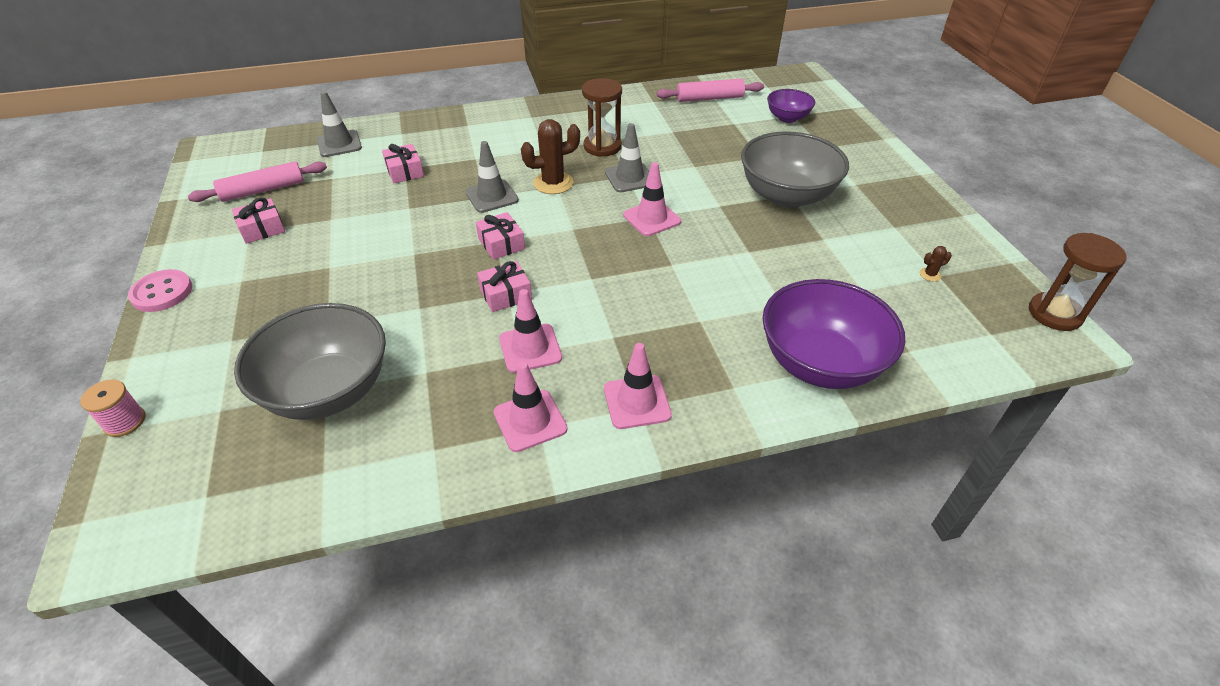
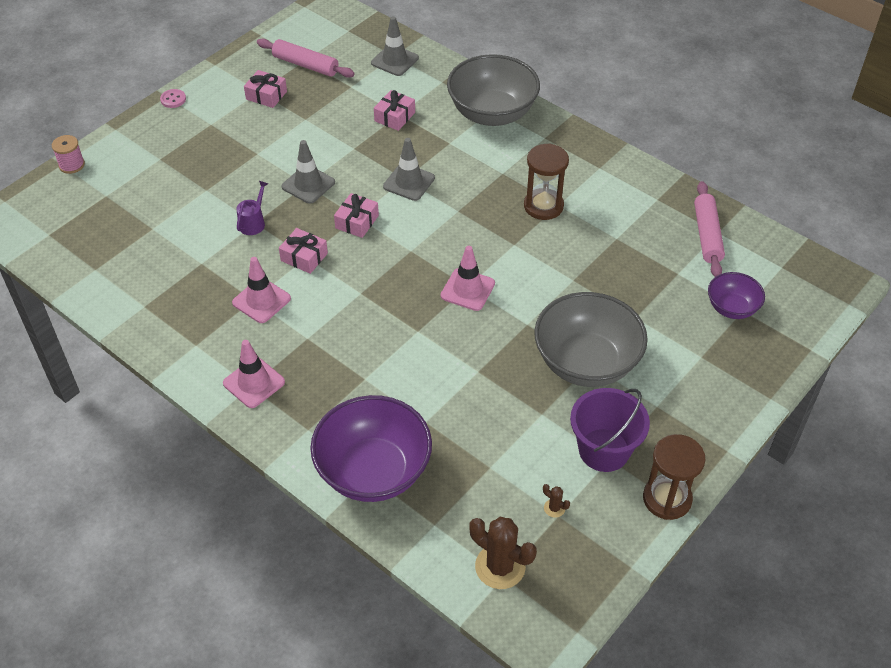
camera: 55 degrees right, 5 degrees up
(162, 292) = (173, 99): pink button -> pink button, size x0.60
(328, 391) = (153, 230): grey bowl -> grey bowl (492, 113)
(418, 309) = (253, 223): none -> purple watering can
(530, 421) = (198, 337): pink traffic cone -> none
(553, 183) = (460, 206): brown cactus -> brown cactus (500, 567)
(630, 178) = (513, 247): grey traffic cone -> grey traffic cone (308, 184)
(709, 98) = (707, 235): pink rolling pin -> pink rolling pin turned 45 degrees clockwise
(883, 225) = (604, 450): none -> purple bucket
(1055, 314) = (574, 619): brown hourglass -> brown hourglass (667, 499)

